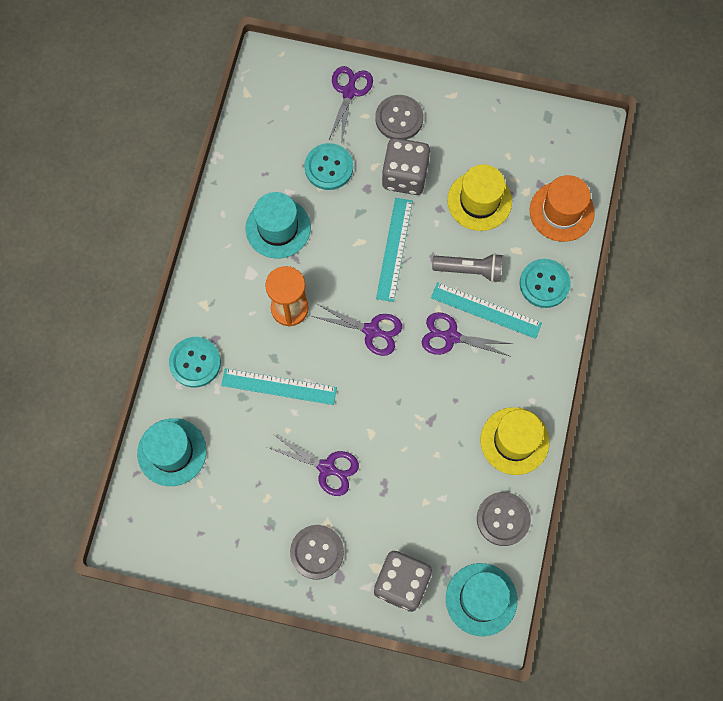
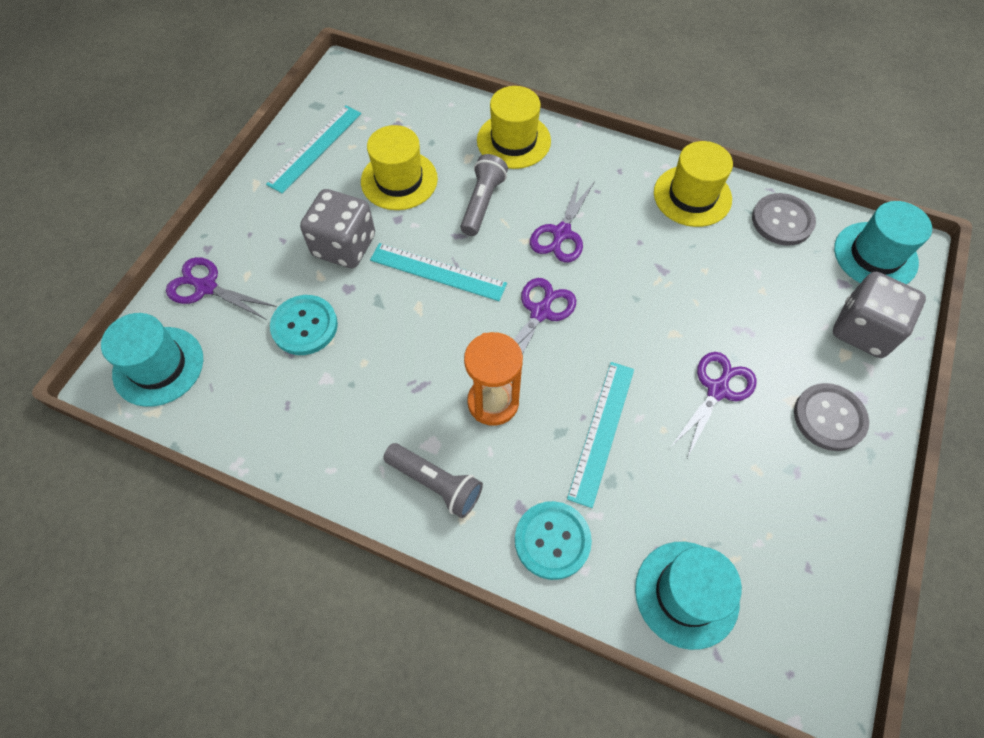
camera: 80 degrees left, 10 degrees down
(223, 282) = (435, 483): none -> grey flashlight
(278, 228) = (373, 400): turquoise hat -> turquoise hat (158, 366)
(399, 118) = (265, 240): grey button -> none
(486, 310) = (534, 196): turquoise ruler -> turquoise ruler (315, 148)
(544, 284) = (513, 141): turquoise button -> yellow hat
(561, 211) = (433, 113): orange hat -> none

